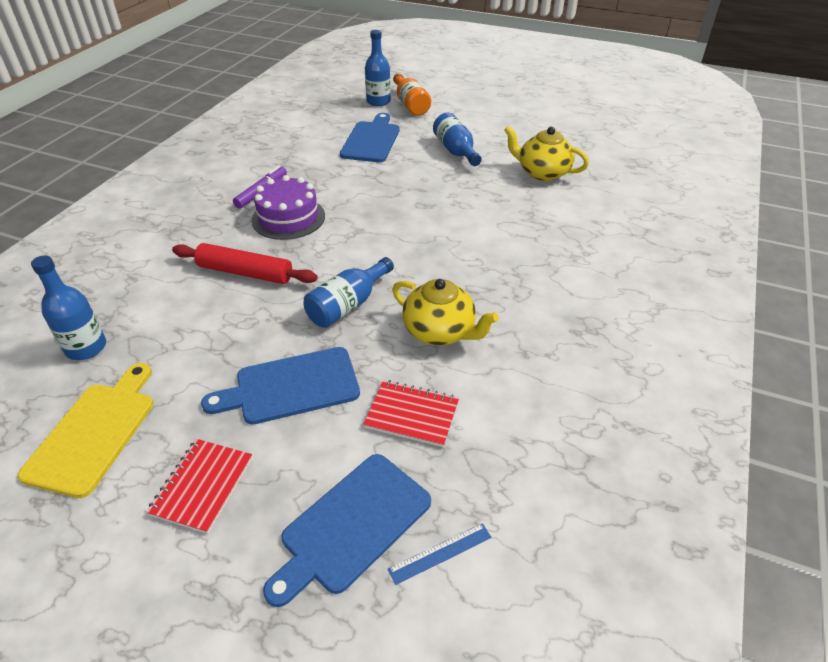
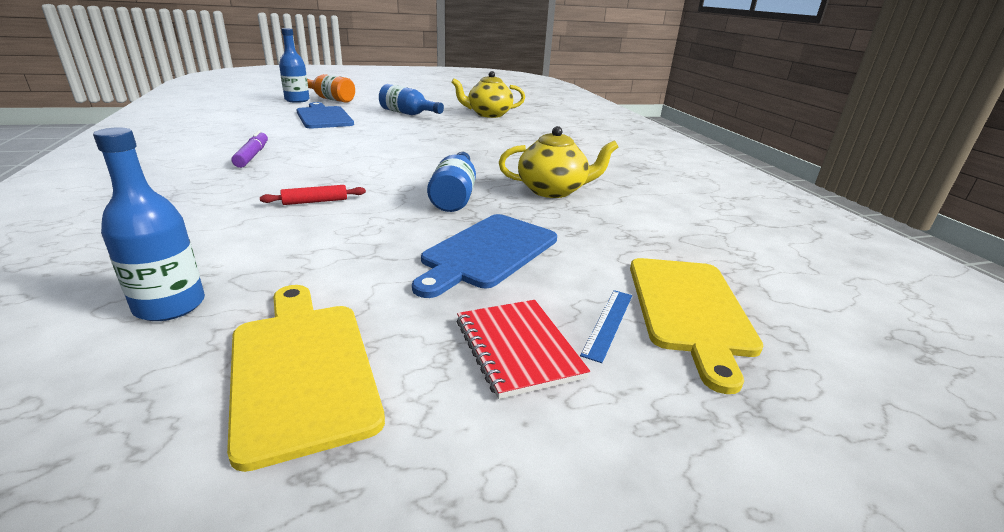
camera: 40 degrees left, 15 degrees down
(245, 272) = (315, 201): red rolling pin -> red rolling pin, size x0.53
(288, 218) = (309, 164): purple cake -> none
(351, 525) = (689, 309): blue cutting board -> yellow cutting board
(412, 415) = (613, 234): red notebook -> none
(440, 553) = (769, 294): blue ruler -> blue ruler (608, 323)

